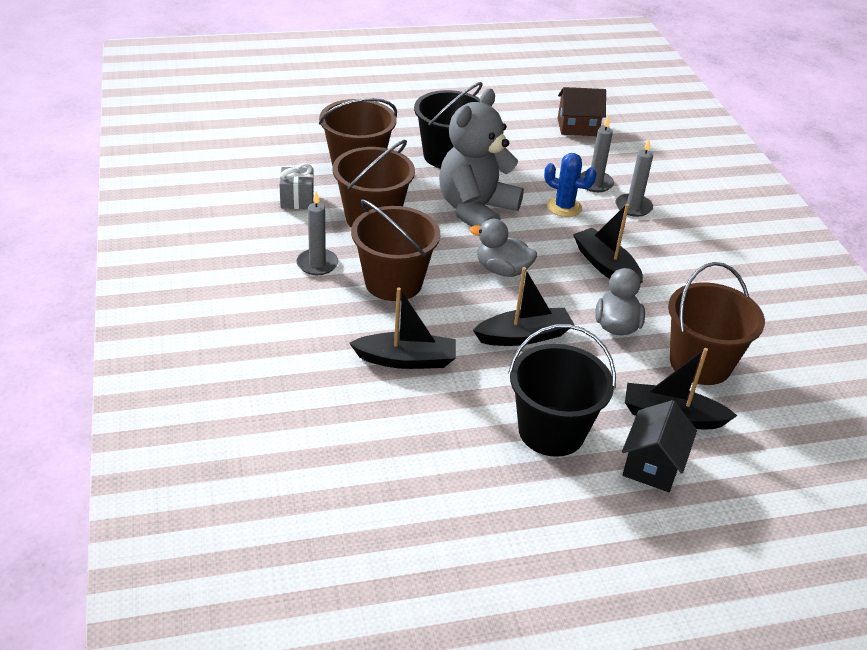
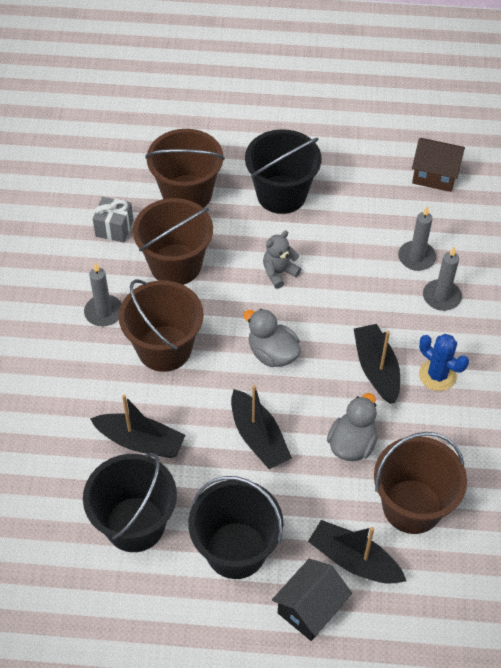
camera: 20 degrees right, 15 degrees up
(435, 430) = (135, 524): none -> black bucket
(476, 210) = (279, 273): grey teddy bear -> grey teddy bear, size x0.44
(524, 336) = (258, 437): black boat -> black boat turned 60 degrees clockwise
(564, 207) = (369, 284): blue cactus -> blue cactus (437, 375)

